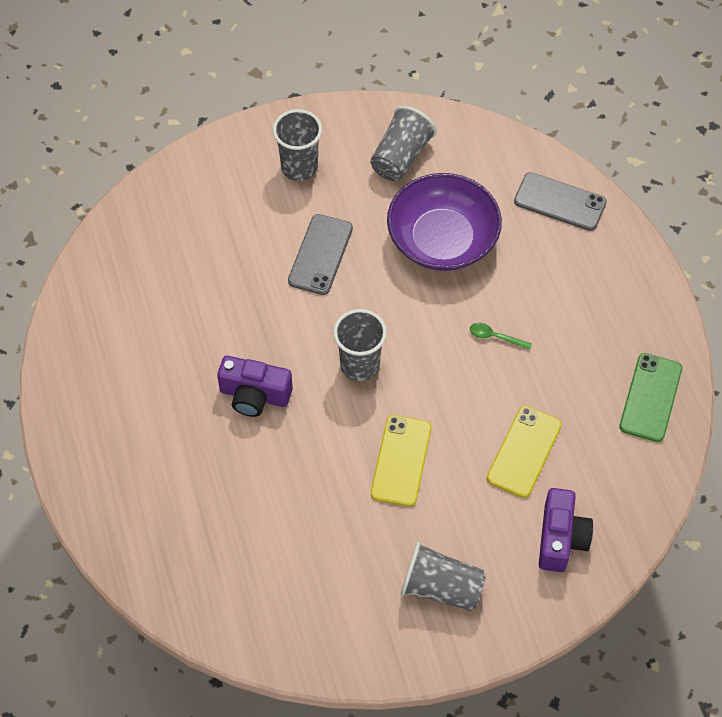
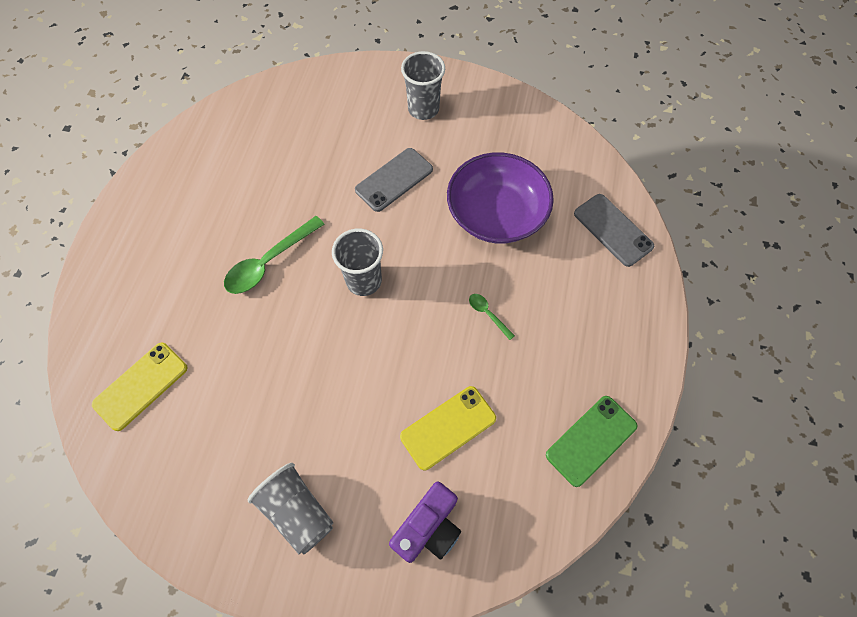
camera: 30 degrees right, 5 degrees up
(254, 395) = (269, 262): purple camera -> green spoon
(401, 157) = (505, 136): grey cup -> none
(401, 460) = (341, 377): yellow phone -> yellow phone (141, 386)

